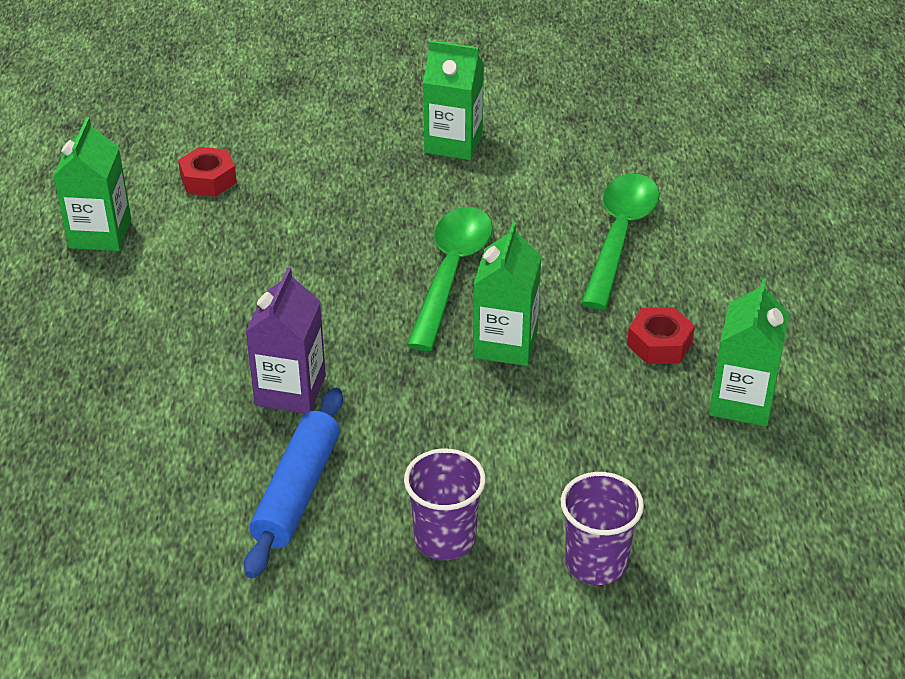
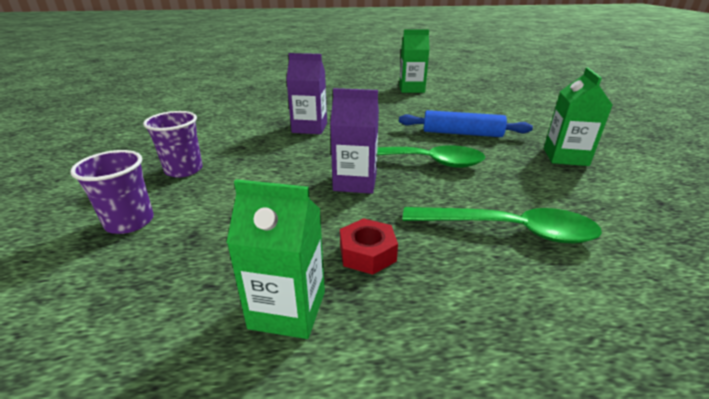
camera: 85 degrees right, 10 degrees down
(208, 179) = (465, 102): red nut -> none
(297, 492) = (236, 133): blue rolling pin -> blue rolling pin (462, 133)
(505, 344) = (355, 182): green carton -> purple carton

